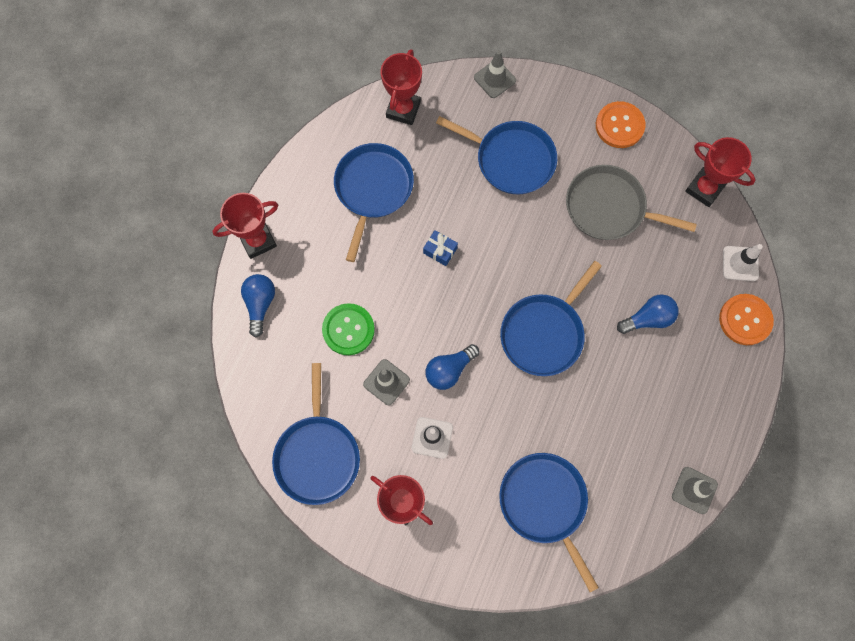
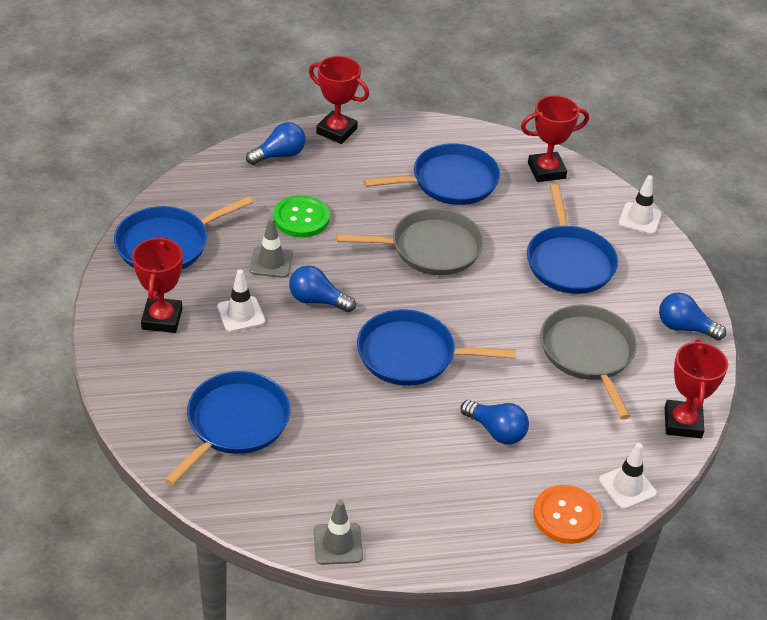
camera: 55 degrees right, 30 degrees down
(440, 250) = (430, 248): blue gift -> grey pan
(494, 79) = (639, 218): grey traffic cone -> white traffic cone
(619, 126) = (684, 327): orange button -> blue light bulb

